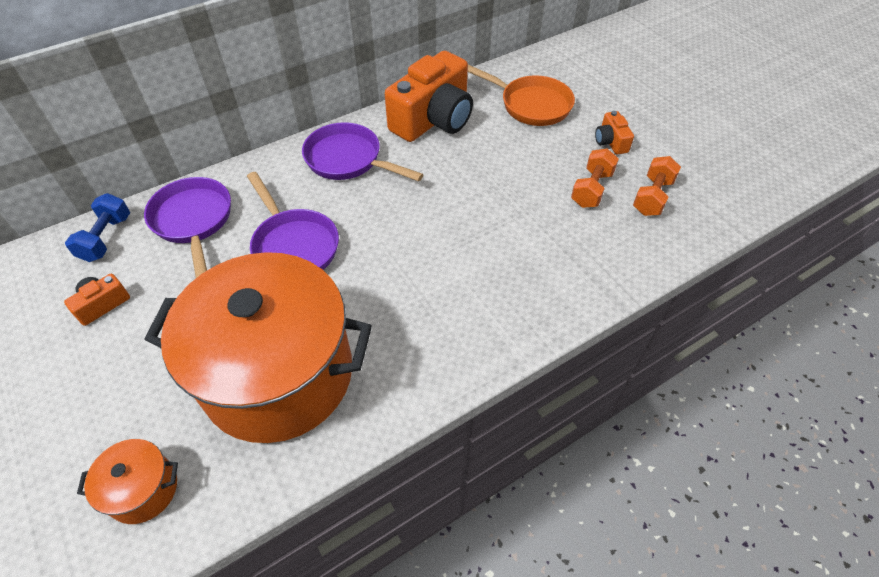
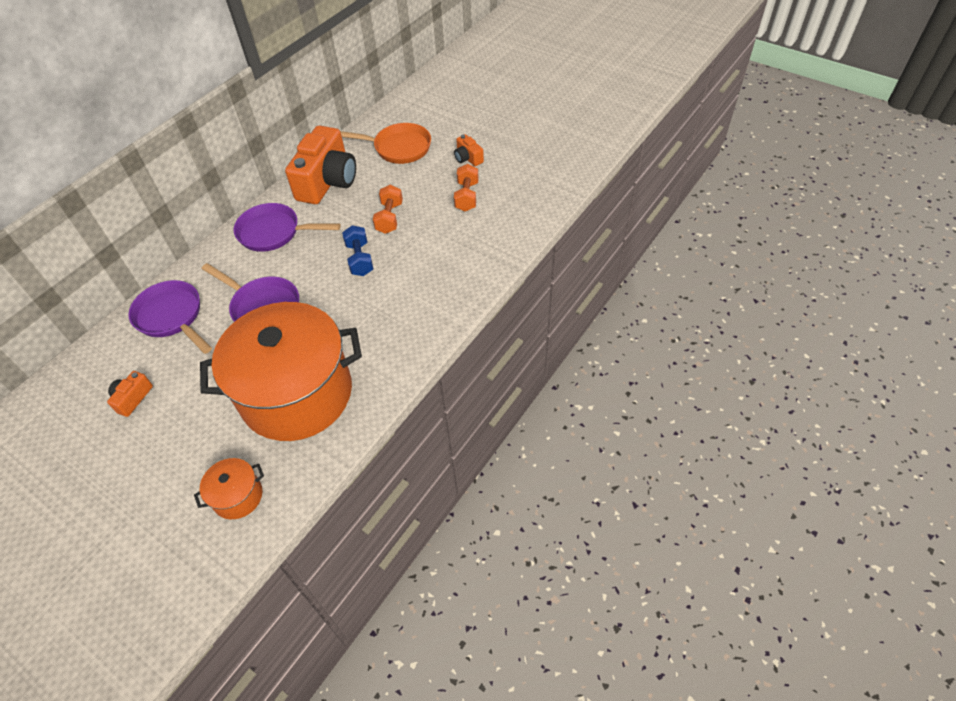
camera: 20 degrees left, 0 degrees up
(106, 238) = (106, 353): blue dumbbell -> blue dumbbell (360, 259)
(652, 197) = (511, 188): orange dumbbell -> orange dumbbell (389, 218)

